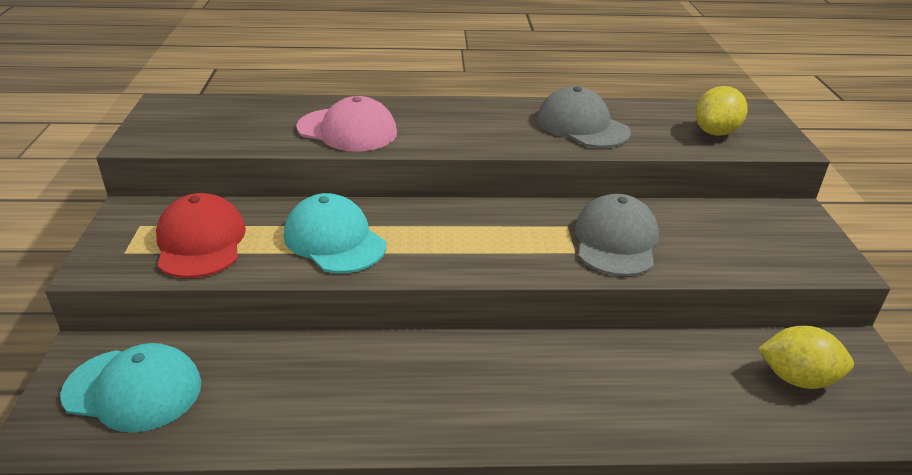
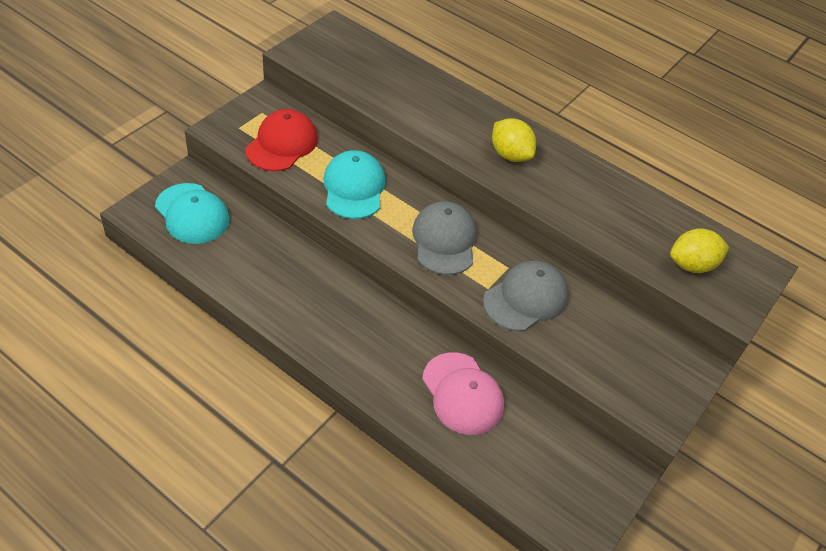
camera: 35 degrees right, 15 degrees up
(347, 130) = (424, 111): pink cap -> pink cap (462, 393)
(582, 126) = (592, 199): grey cap -> grey cap (444, 240)
(797, 378) = (550, 462): yellow lemon -> yellow lemon (510, 155)

